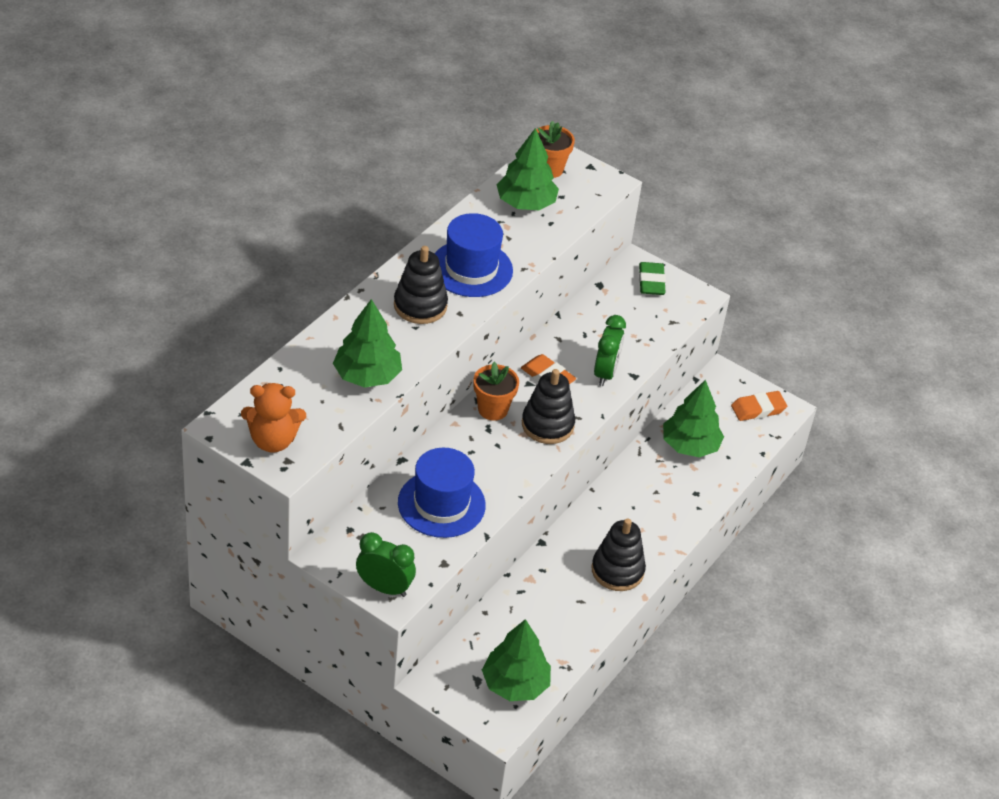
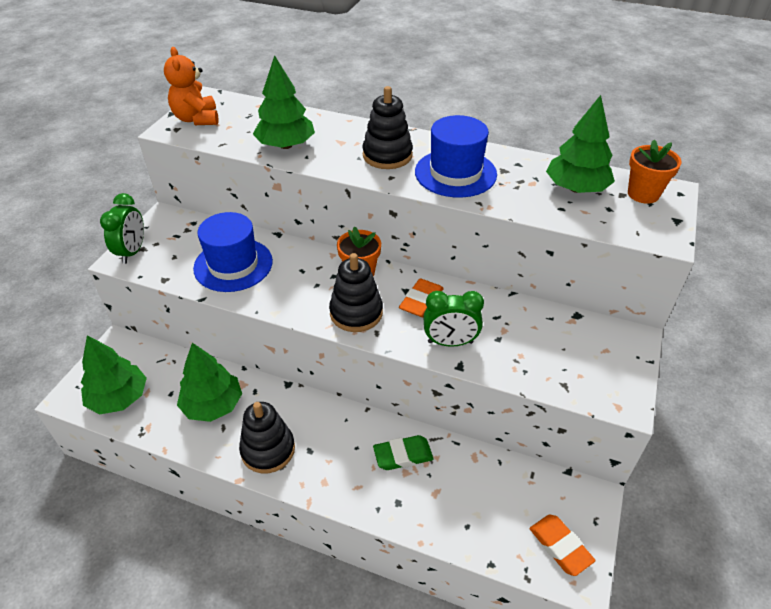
camera: 80 degrees right, 0 degrees up
(651, 282) = (614, 355): green eraser -> green eraser (403, 455)
(690, 445) = (465, 484): green tree -> green tree (213, 405)

